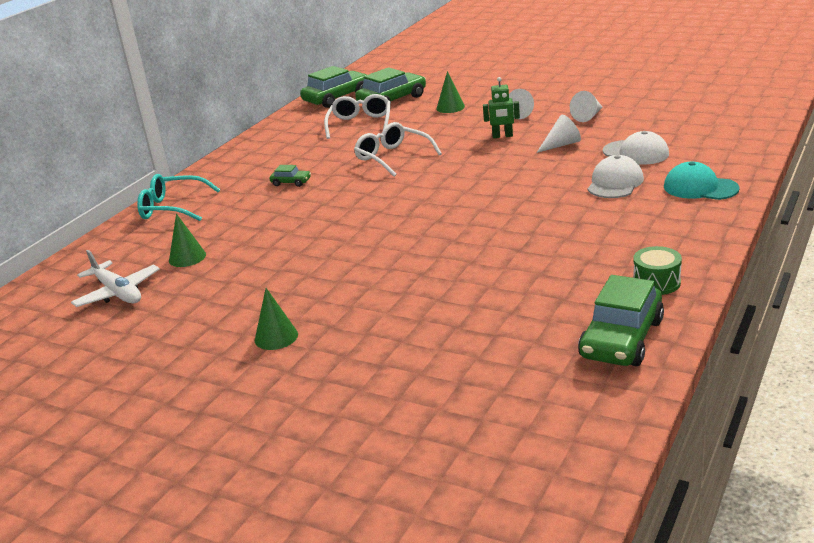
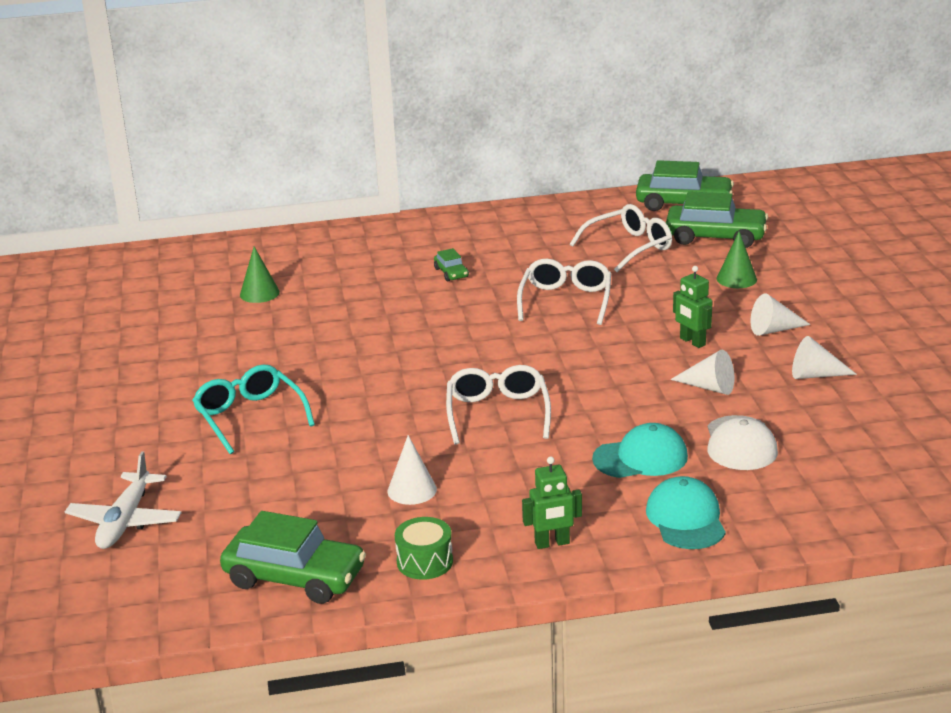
camera: 50 degrees right, 0 degrees up
(118, 293) = (176, 292): white plane -> white plane (125, 521)
(173, 208) = (343, 242): turquoise glasses -> turquoise glasses (250, 417)
(276, 337) = (163, 397): green cone -> none
(500, 212) = (497, 414): none -> white glasses
(558, 265) = (412, 490): none -> white cone
(615, 183) = (640, 458): white cap -> turquoise cap
(621, 339) = (294, 577): green car -> green car turned 150 degrees counterclockwise
(682, 234) = (552, 543): none -> green robot

